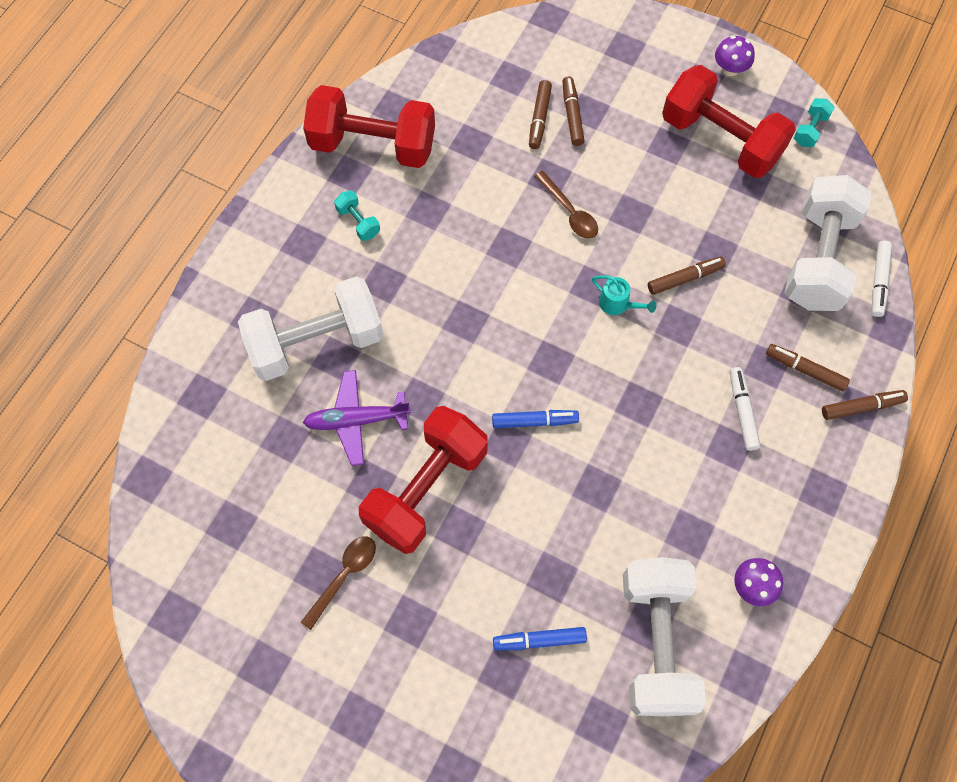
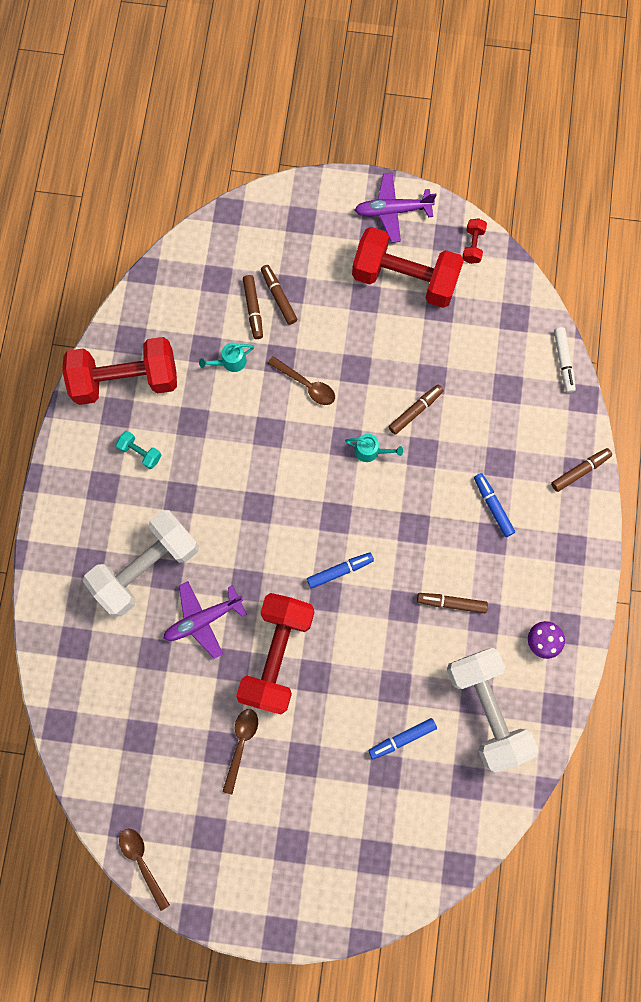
camera: 20 degrees left, 10 degrees up
(173, 670) = (142, 861): none -> brown spoon
(493, 163) = (230, 362): none -> turquoise watering can
(730, 69) = (392, 211): purple mushroom -> purple plane
(742, 411) = (493, 506): white marker -> blue marker
(805, 370) = (529, 455): brown marker -> brown marker (451, 603)
(810, 130) = (473, 246): turquoise dumbbell -> red dumbbell
(818, 259) = (512, 358): white dumbbell -> none

